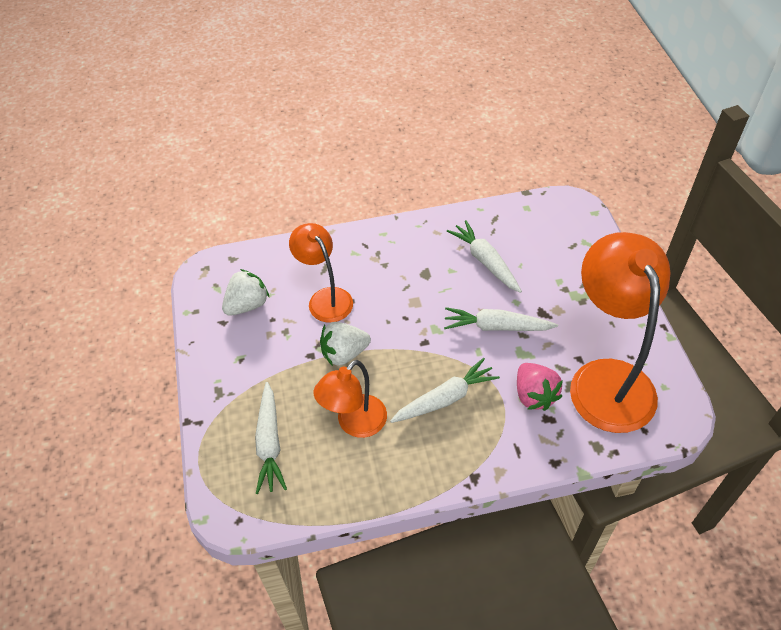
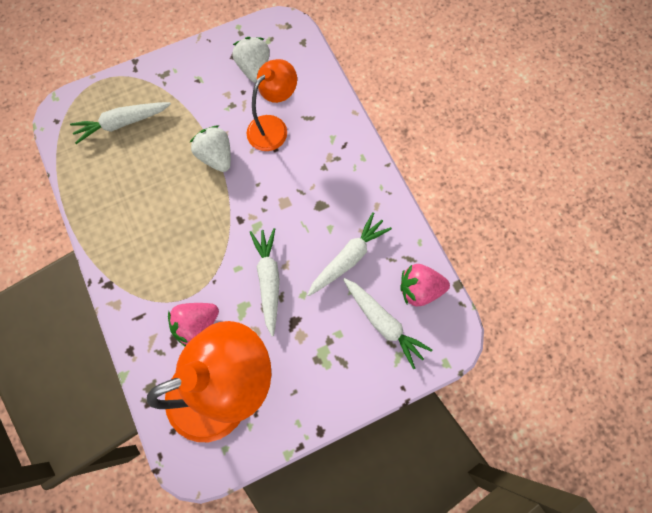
camera: 75 degrees right, 20 degrees up
(247, 305) = (254, 68): white strawberry -> white strawberry turned 135 degrees counterclockwise
(355, 424) = (147, 181): orange lamp -> none
(445, 398) = (182, 248): white carrot -> white carrot (383, 323)
(525, 217) = (419, 289): none -> pink strawberry

